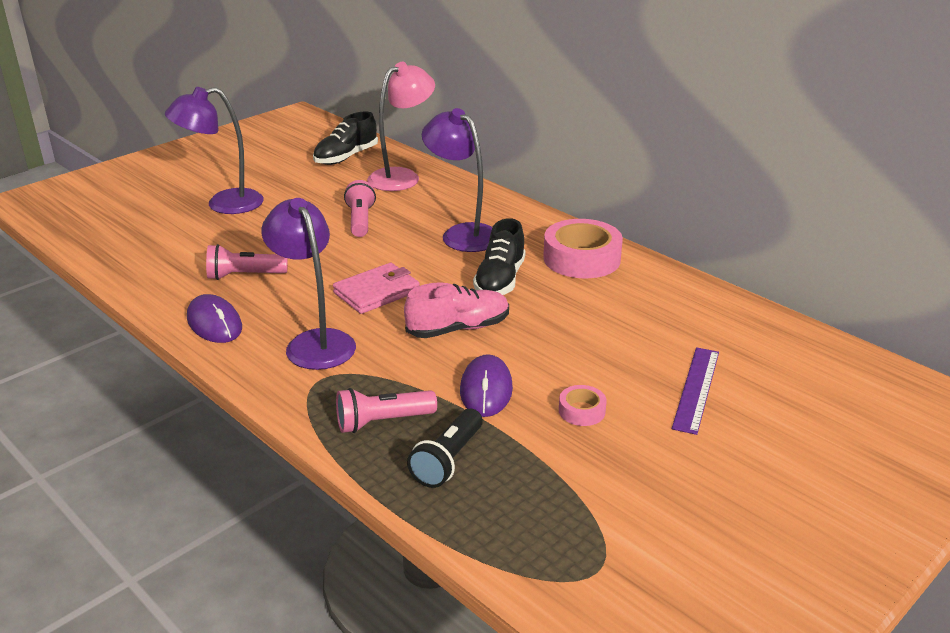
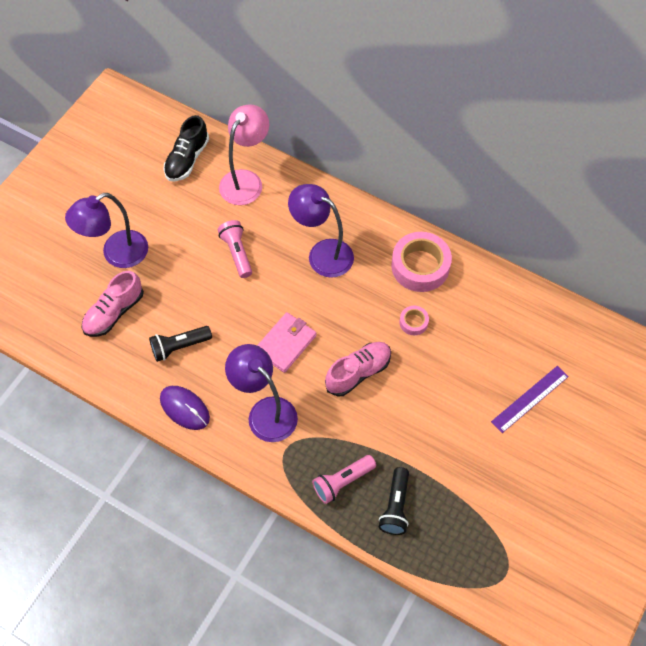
camera: 15 degrees left, 30 degrees up
(188, 241) = (114, 312): none -> pink shoe
(244, 276) = (179, 347): pink flashlight -> black flashlight
(486, 390) = (397, 433): purple mouse -> none
(500, 280) = (369, 308): black shoe -> none
(582, 411) = (463, 439): pink tape -> pink tape (413, 322)
(696, 389) = (530, 399): purple ruler -> purple ruler turned 45 degrees clockwise

